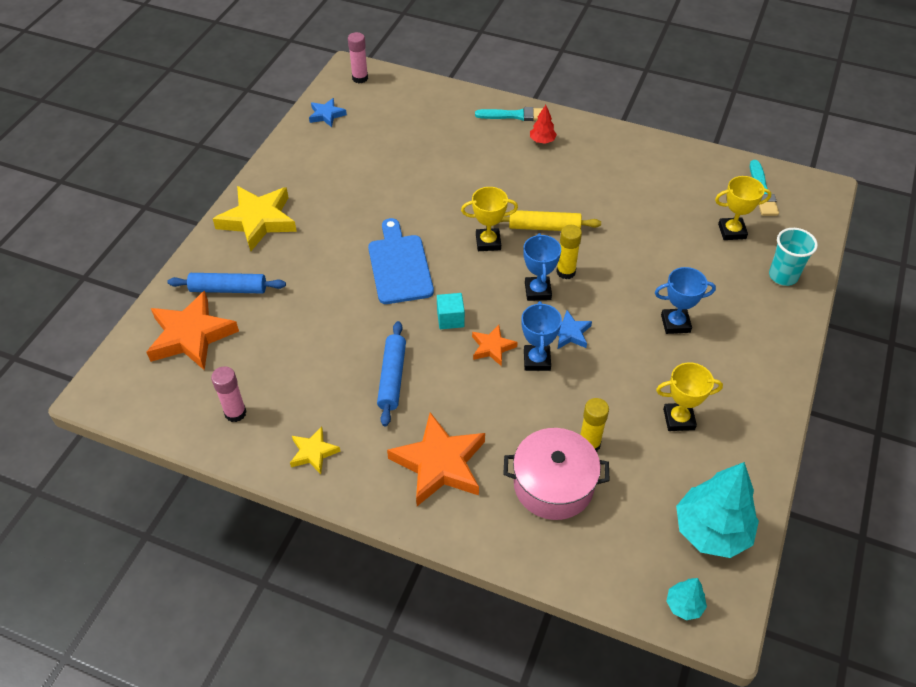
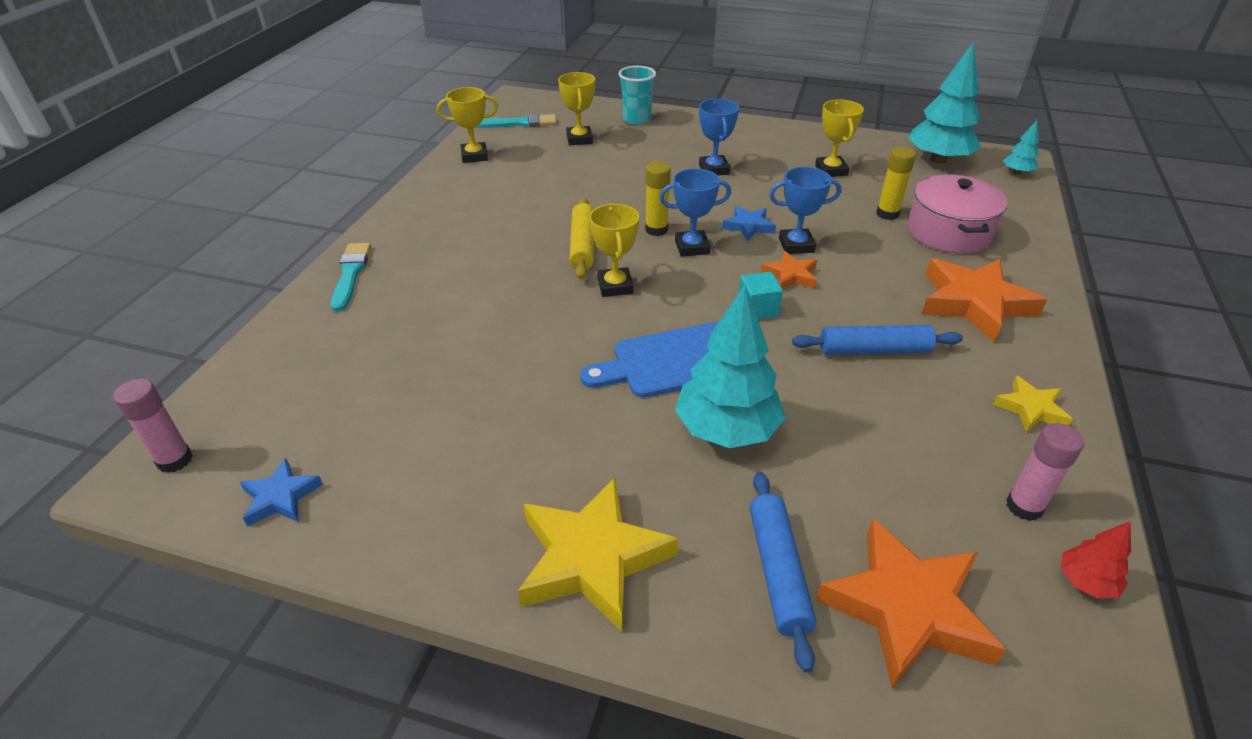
camera: 95 degrees left, 10 degrees down
(332, 283) = (726, 430): none -> turquoise tree
(542, 141) = (413, 250): red tree -> red tree (1085, 582)
(691, 164) = (474, 156): none -> yellow trophy

